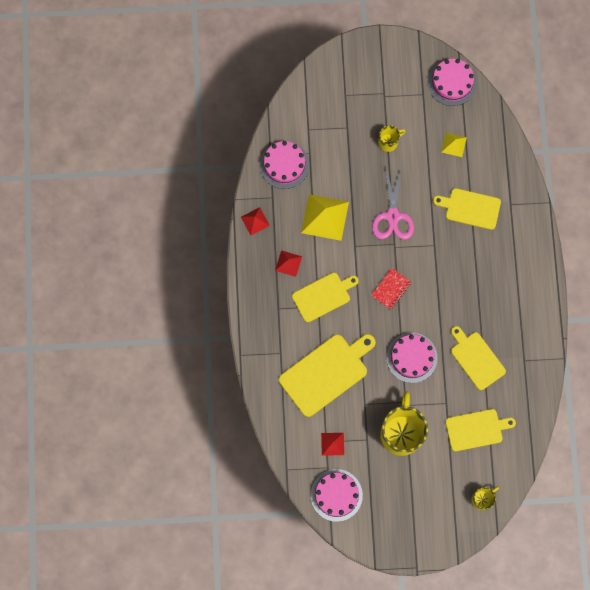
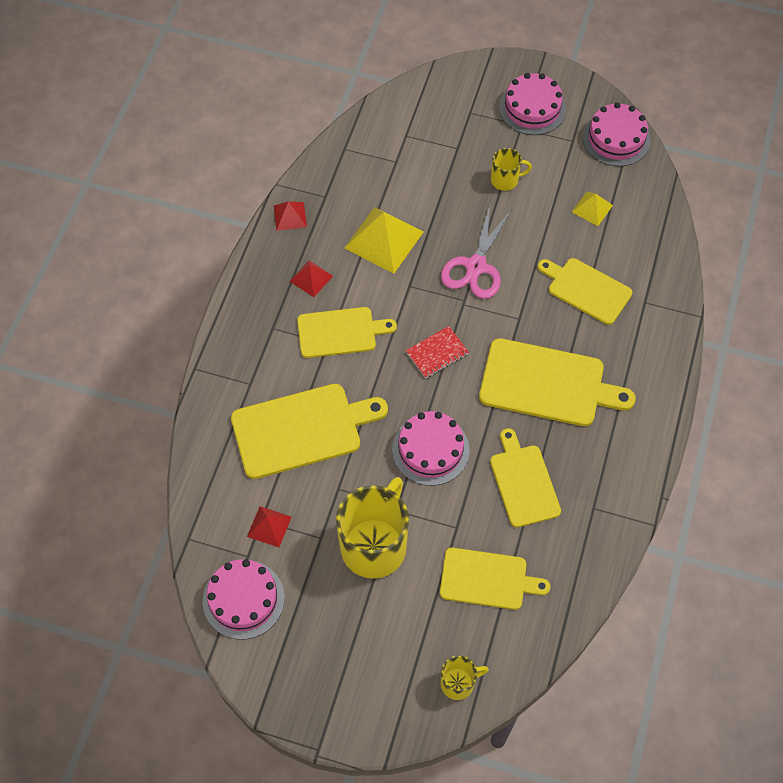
camera: 20 degrees right, 15 degrees down
(284, 165) = (357, 165): pink cake -> pink cake (532, 108)
(468, 286) = (547, 384): none -> yellow cutting board

